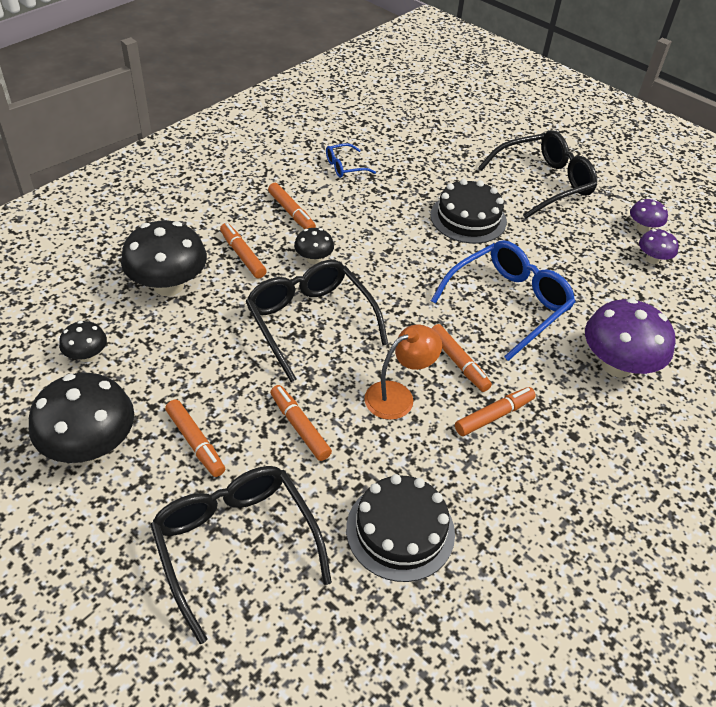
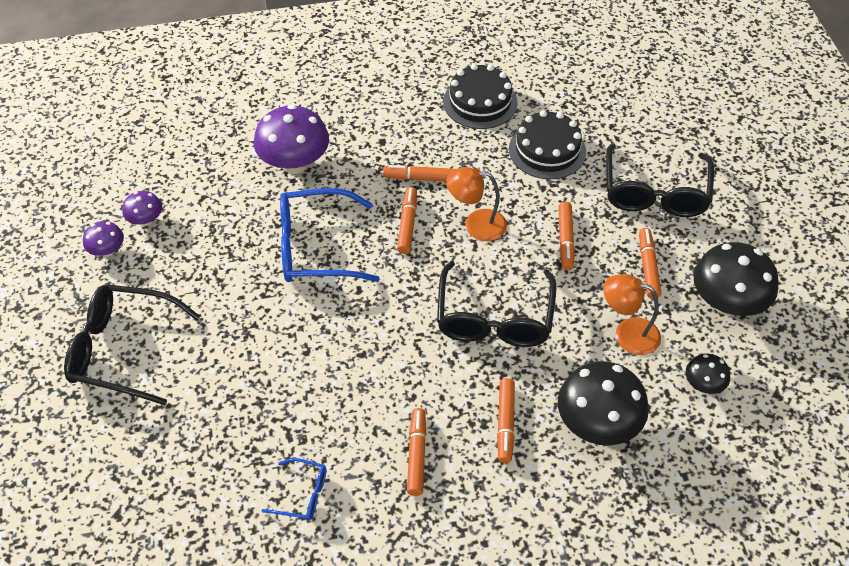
camera: 140 degrees left, 5 degrees up
(181, 366) = (627, 333): none -> orange lamp
(313, 259) = (440, 382): black mushroom -> none
(468, 218) = (249, 349): black cake -> black cake (480, 102)

